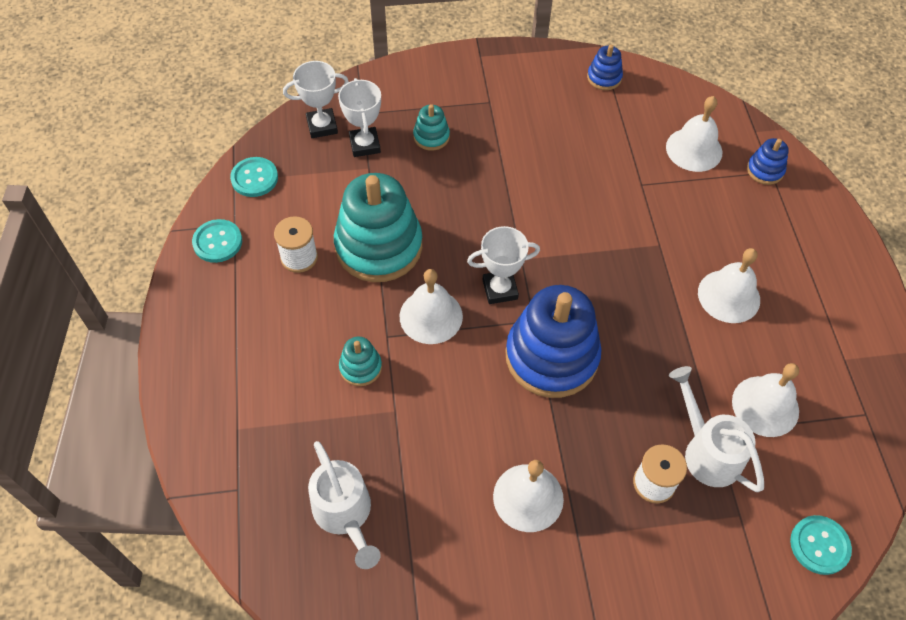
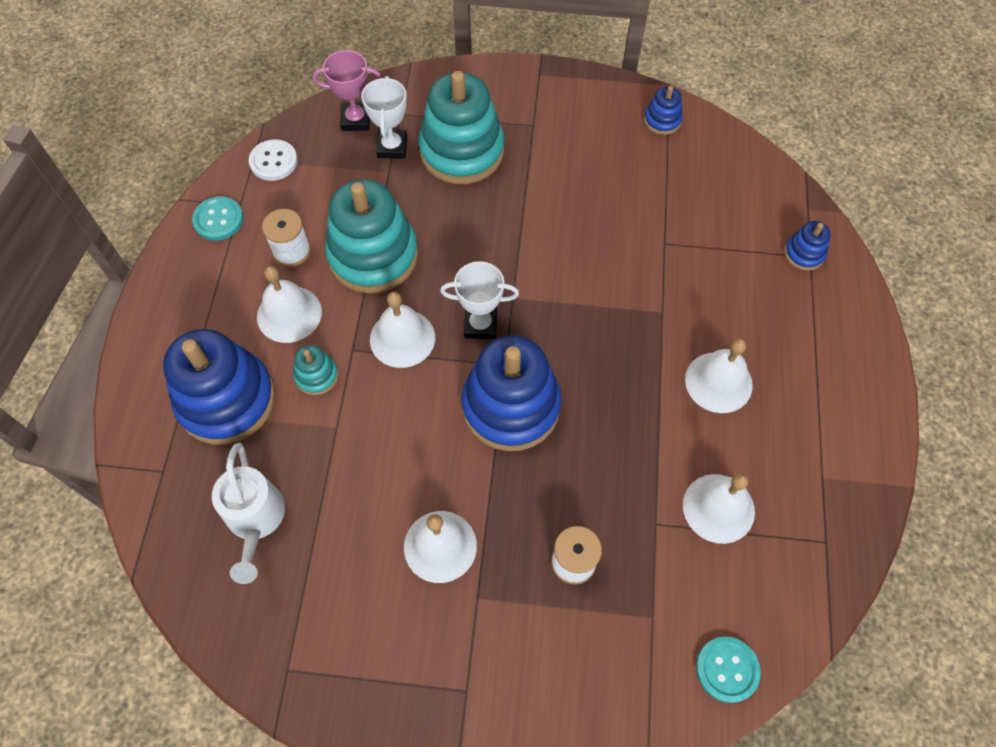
camera: 15 degrees right, 5 degrees up
(254, 178) = (273, 161): turquoise button -> white button
(280, 408) = (226, 400): none -> blue stacking toy
(322, 126) = (356, 120): white trophy -> pink trophy
(431, 137) = (462, 151): turquoise stacking toy -> turquoise stacking toy, size x2.22
(694, 149) = (733, 216): white bell -> white bell (289, 314)
(707, 451) = (640, 541): white watering can -> none

